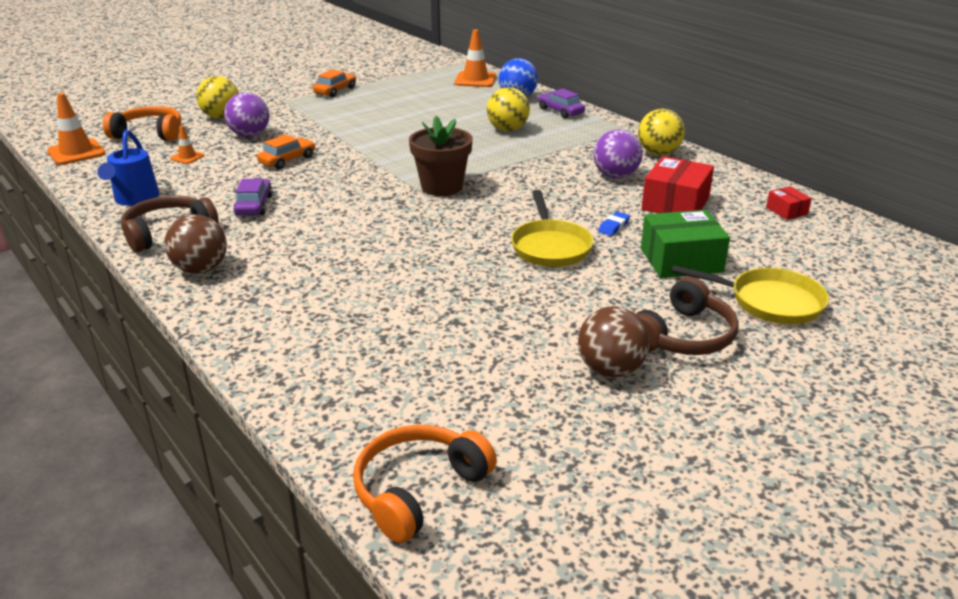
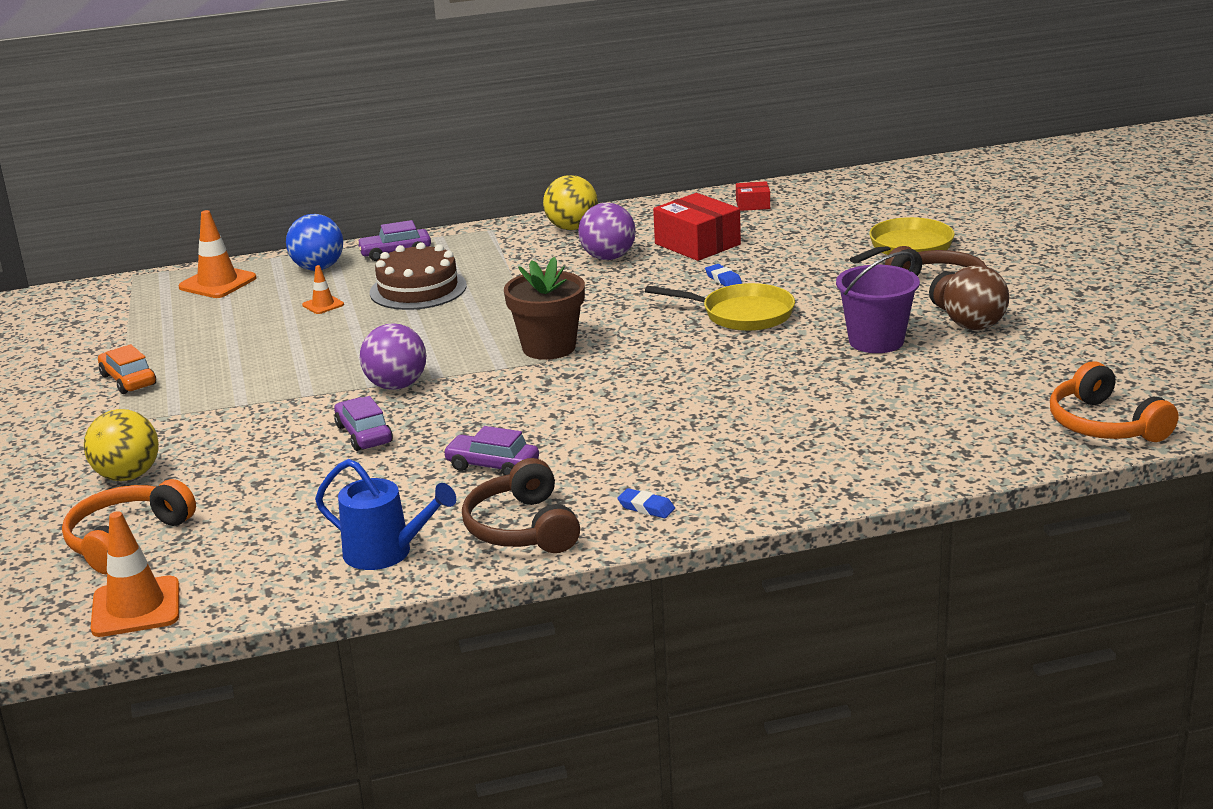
camera: 65 degrees left, 5 degrees down
(187, 157) = (269, 509): orange traffic cone -> orange traffic cone (323, 305)
(201, 269) = (646, 508): brown ball -> blue eraser
(250, 135) = (235, 456): purple ball -> purple ball (396, 386)
(287, 160) = (364, 434): orange car -> purple car
(507, 129) = (418, 289): yellow ball -> brown cake
(539, 318) = (876, 341): none -> purple bucket
(681, 260) = (812, 265): green box -> none

